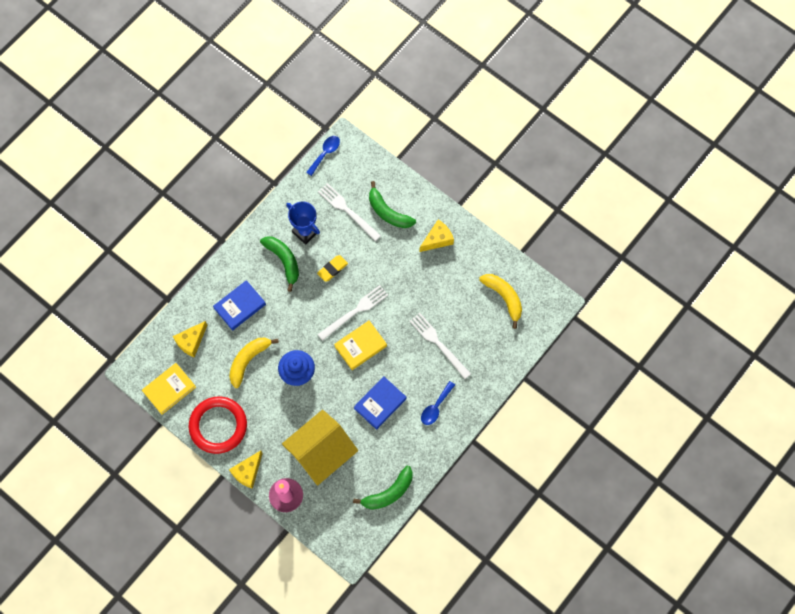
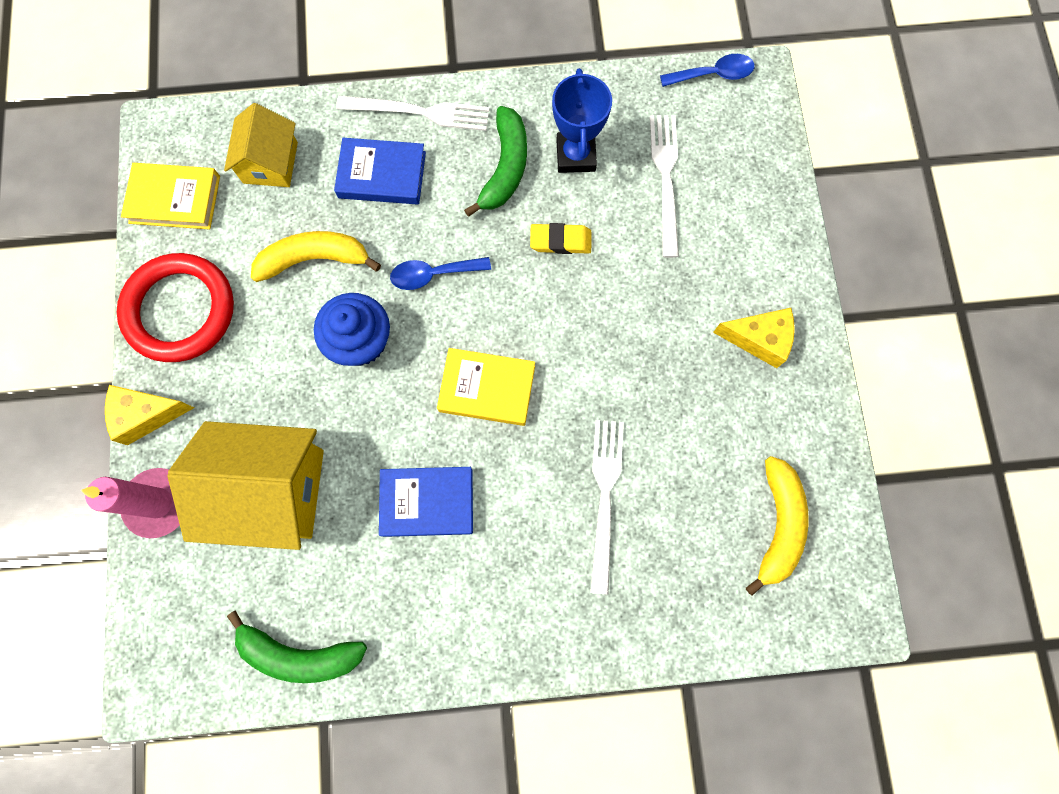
camera: 45 degrees right, 5 degrees up
(191, 341) = (270, 162): yellow cheese -> yellow house
(355, 311) = (530, 331): white fork -> white fork (419, 112)
(388, 212) = (723, 233): green banana -> none
(435, 407) = (502, 591): blue spoon -> blue spoon (433, 274)

